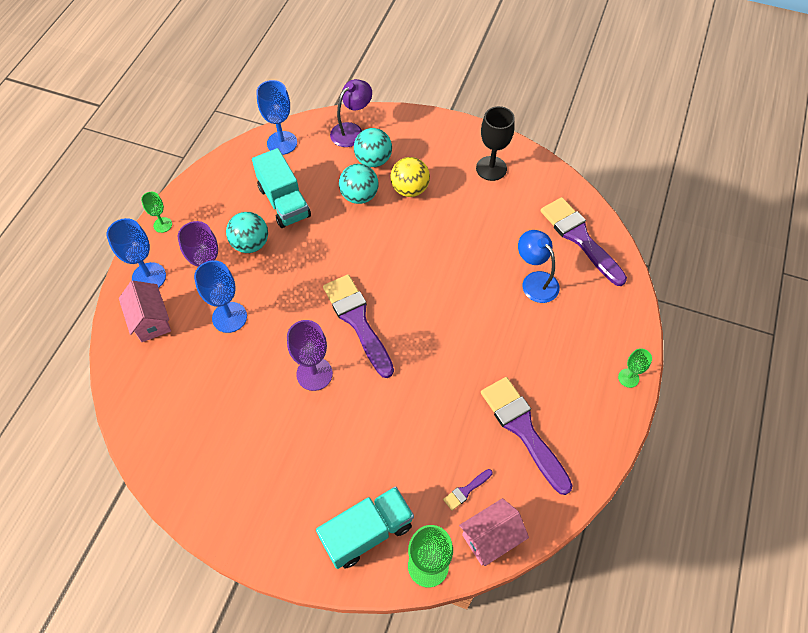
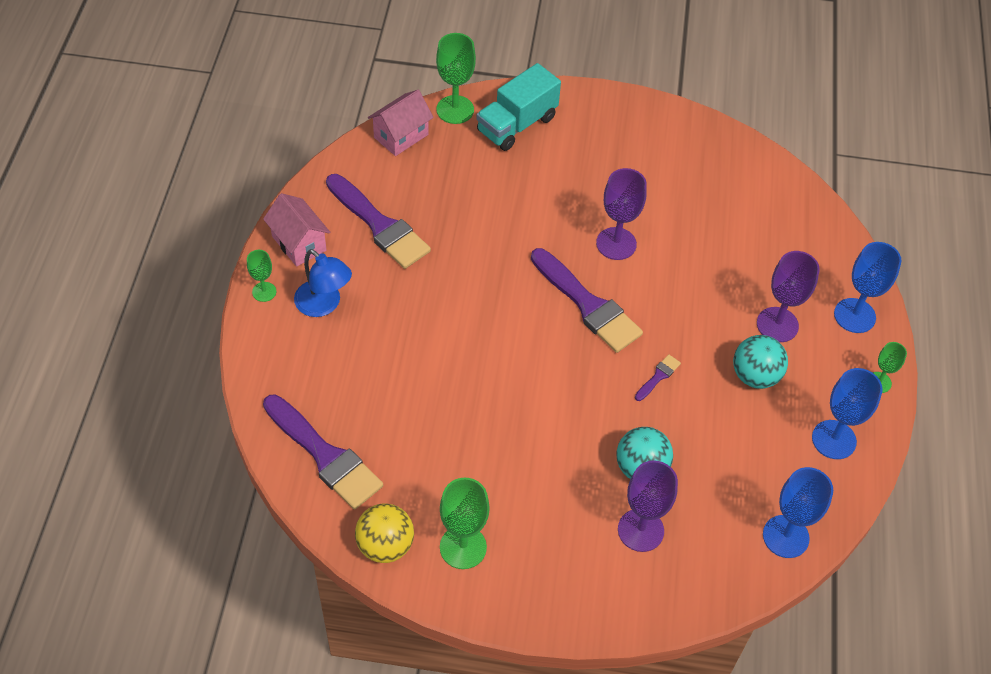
camera: 165 degrees right, 5 degrees down
(151, 321) = (821, 269): pink house -> pink house (299, 243)
(229, 317) = (736, 286): blue goblet -> blue goblet (834, 439)
(284, 202) = (739, 441): turquoise truck -> none
(352, 131) = (691, 578): purple lamp -> none
(373, 160) = (640, 530): turquoise ball -> purple goblet
(410, 189) = (574, 491): yellow ball -> yellow ball (385, 545)
(466, 490) = (430, 167): purple brush -> purple brush (658, 377)
(491, 168) = (463, 547): black goblet -> green goblet
(535, 281) = (381, 386): blue lamp -> blue lamp (324, 305)

